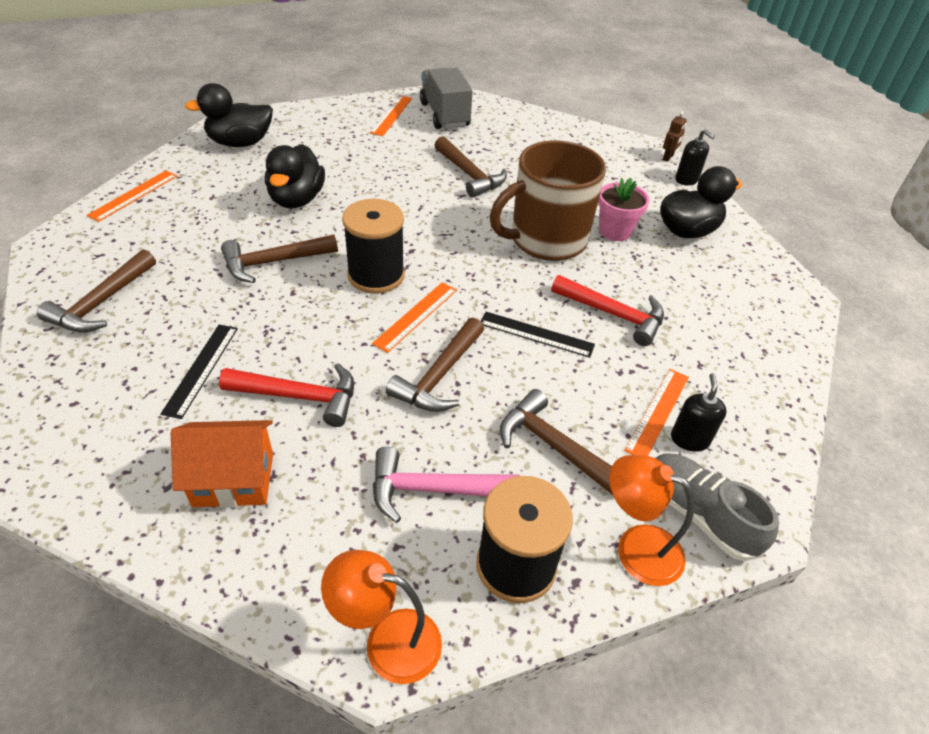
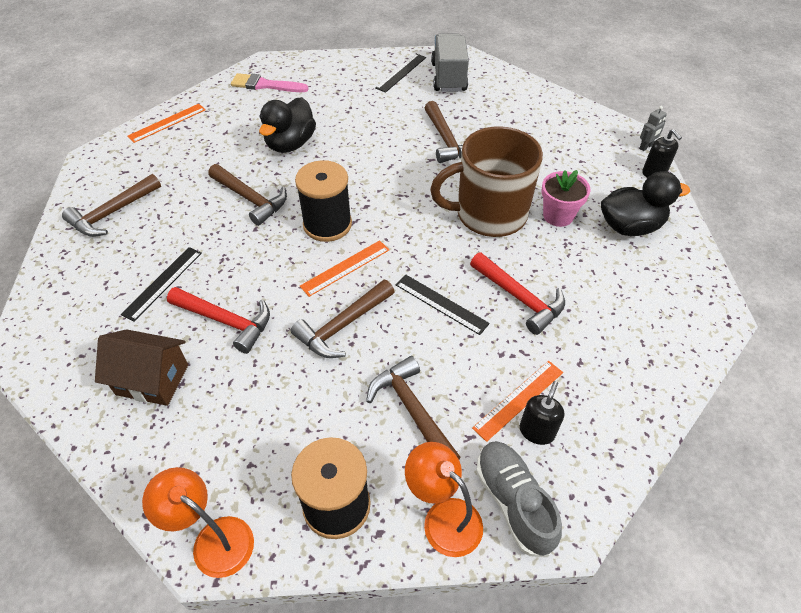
camera: 20 degrees right, 5 degrees up
(233, 479) = (152, 379): orange house -> brown house
(240, 143) = (265, 85): black duck -> pink brush
(273, 262) = (250, 199): brown hammer -> brown hammer turned 135 degrees counterclockwise
(391, 115) = (401, 72): orange ruler -> black ruler
(433, 490) = (297, 424): pink hammer -> none
(668, 157) = (646, 147): brown robot -> grey robot

